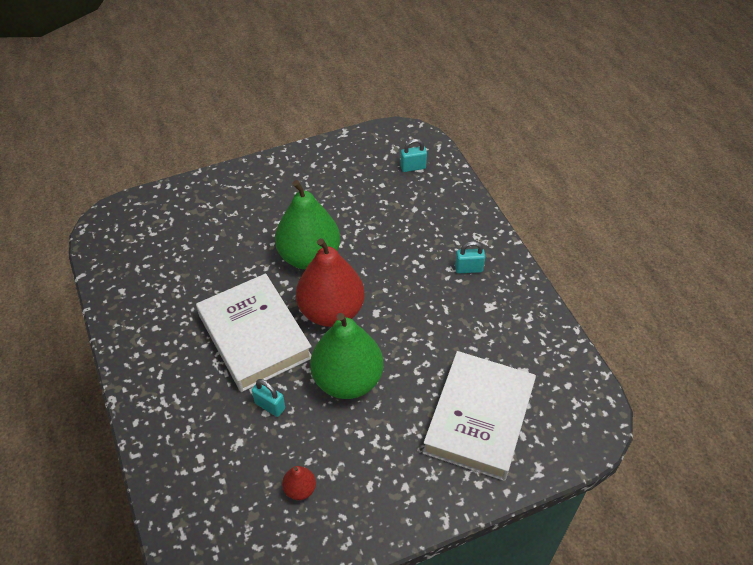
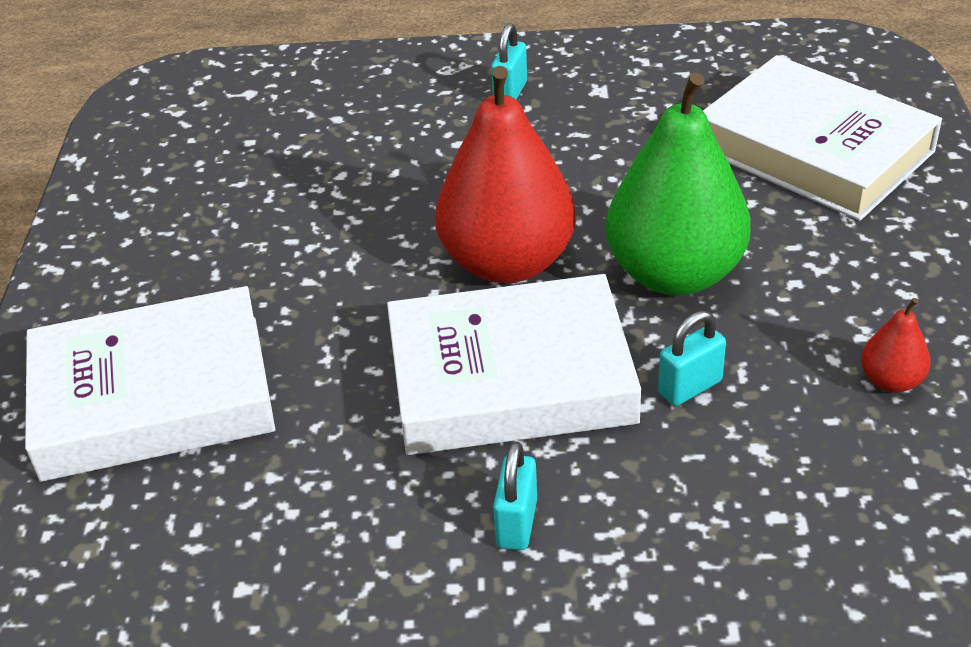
camera: 65 degrees left, 10 degrees down
(208, 223) = (153, 396): none -> white book
(309, 256) = (356, 265): green pear -> none
(413, 167) = (238, 99): turquoise padlock -> turquoise padlock (517, 523)

